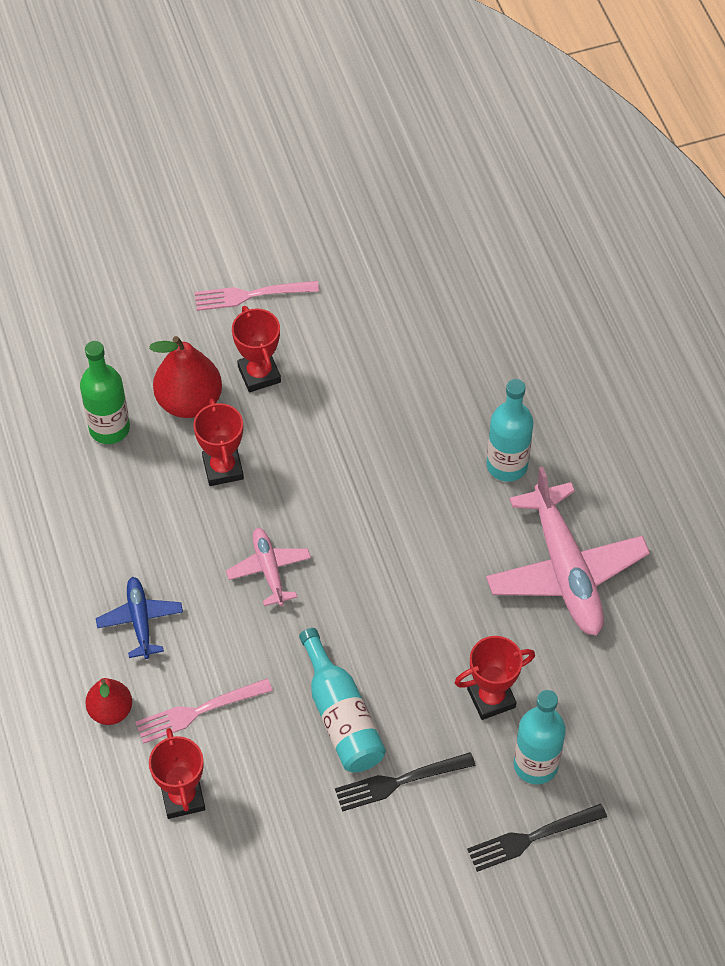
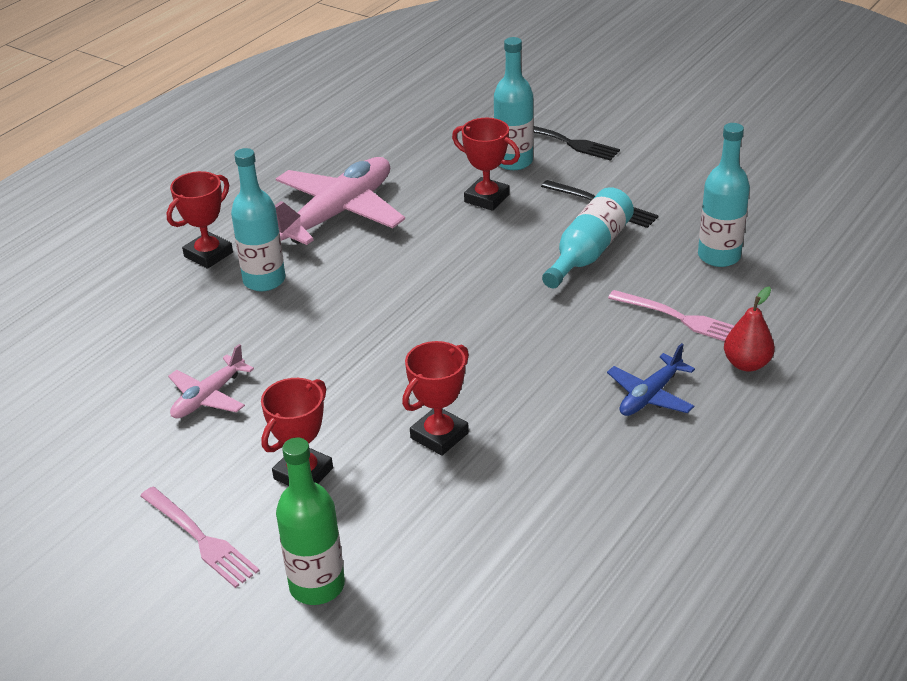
camera: 125 degrees left, 20 degrees down
(109, 428) = (479, 544): green bottle -> green bottle (317, 586)
(183, 797) = (755, 288): red trophy -> red trophy (208, 254)
(189, 401) = (386, 504): red pear -> none
(246, 809) = (719, 256): none -> turquoise bottle
(269, 569) = (510, 351): pink plane -> pink plane (208, 397)

